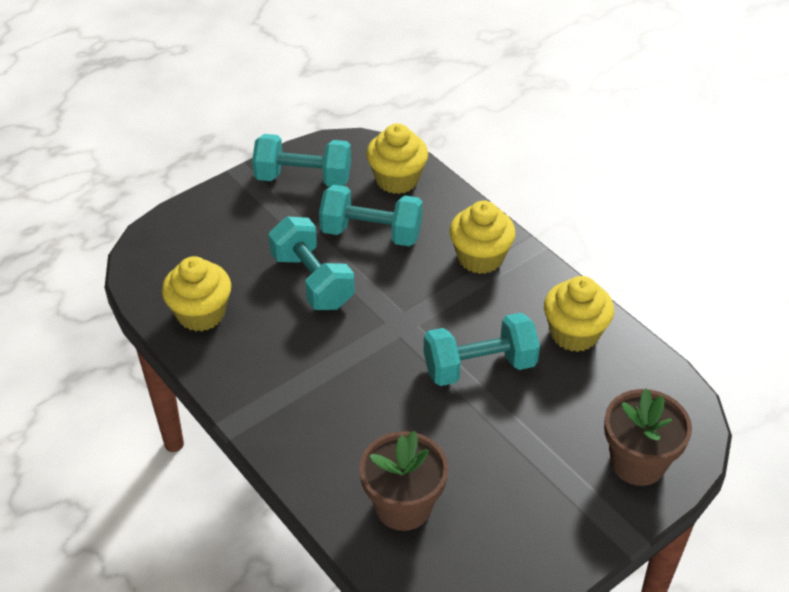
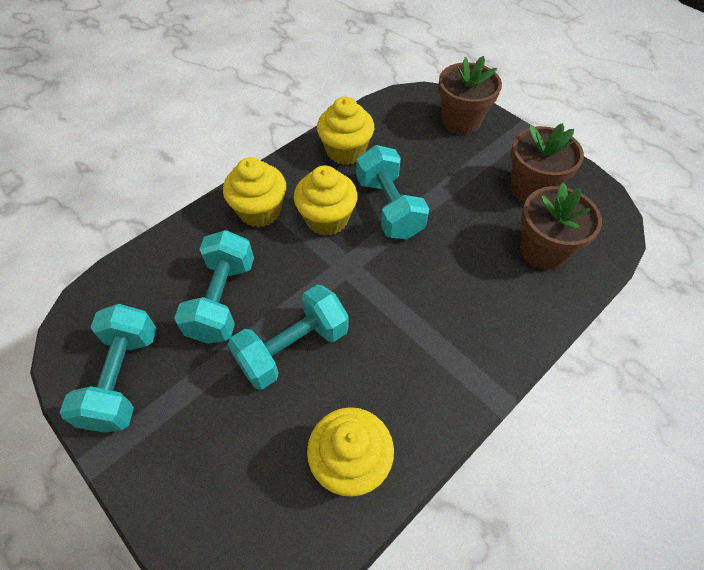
camera: 95 degrees left, 10 degrees up
(397, 179) = (141, 283): yellow cupcake -> yellow cupcake (327, 219)
(506, 518) = (531, 188): none -> brown flower pot

